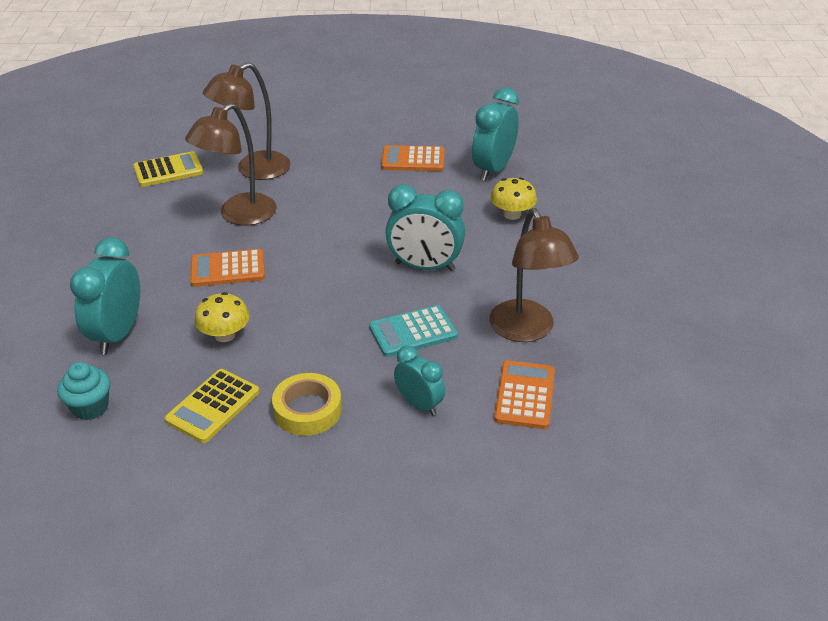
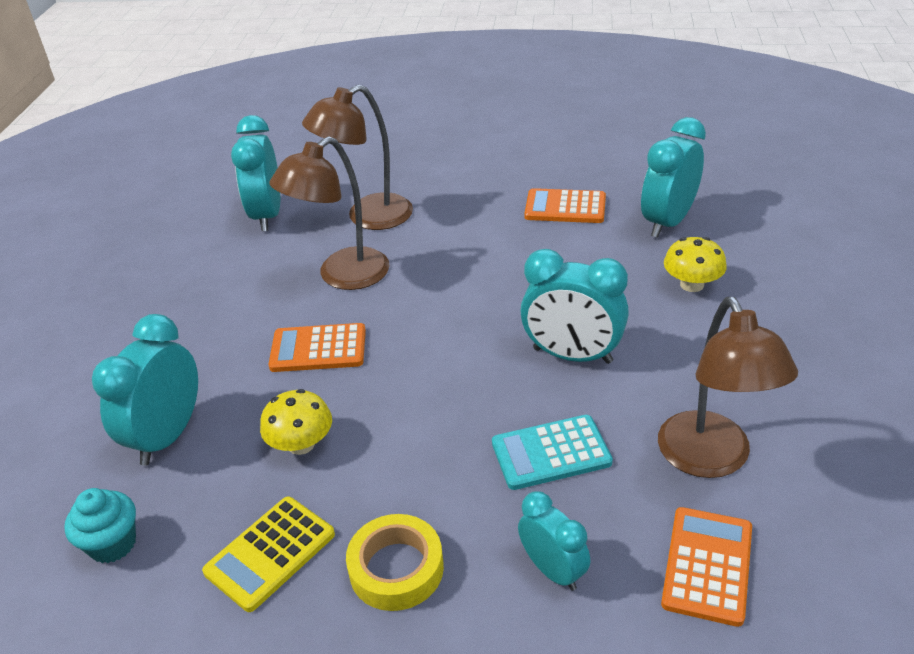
camera: 10 degrees right, 0 degrees up
(168, 170) = (267, 215): yellow calculator -> turquoise clock

